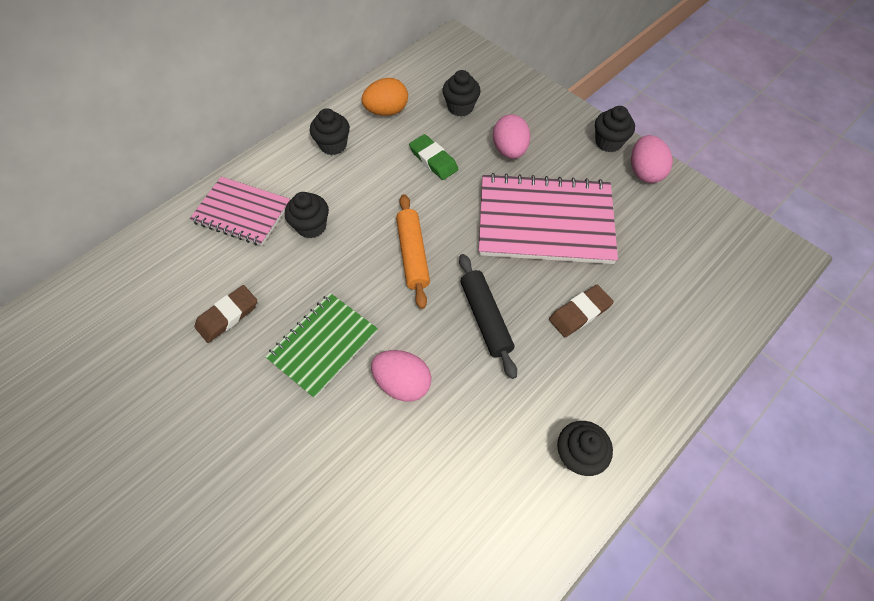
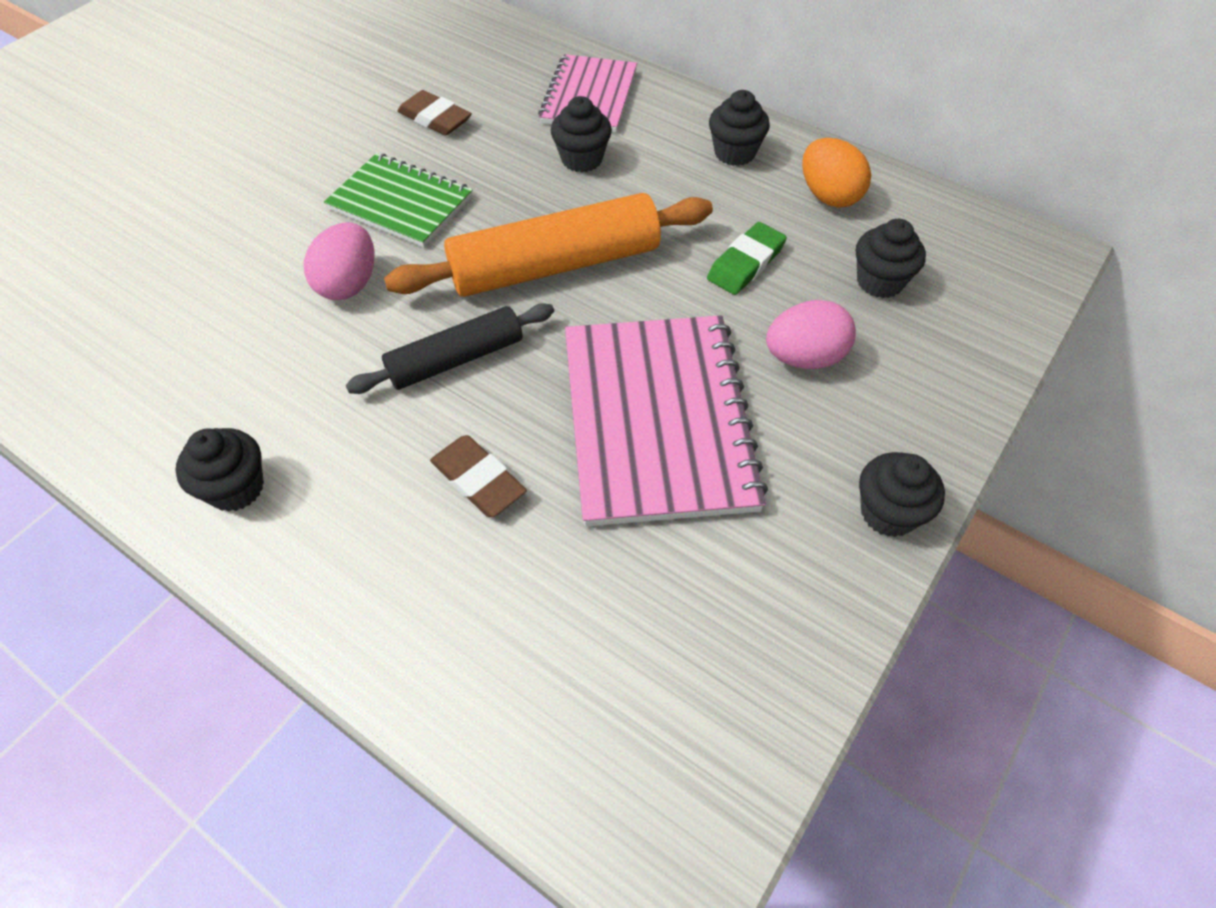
camera: 80 degrees right, 5 degrees down
(412, 254) = (555, 265): orange rolling pin -> orange rolling pin, size x1.65
(644, 172) = (830, 580): pink egg -> none

